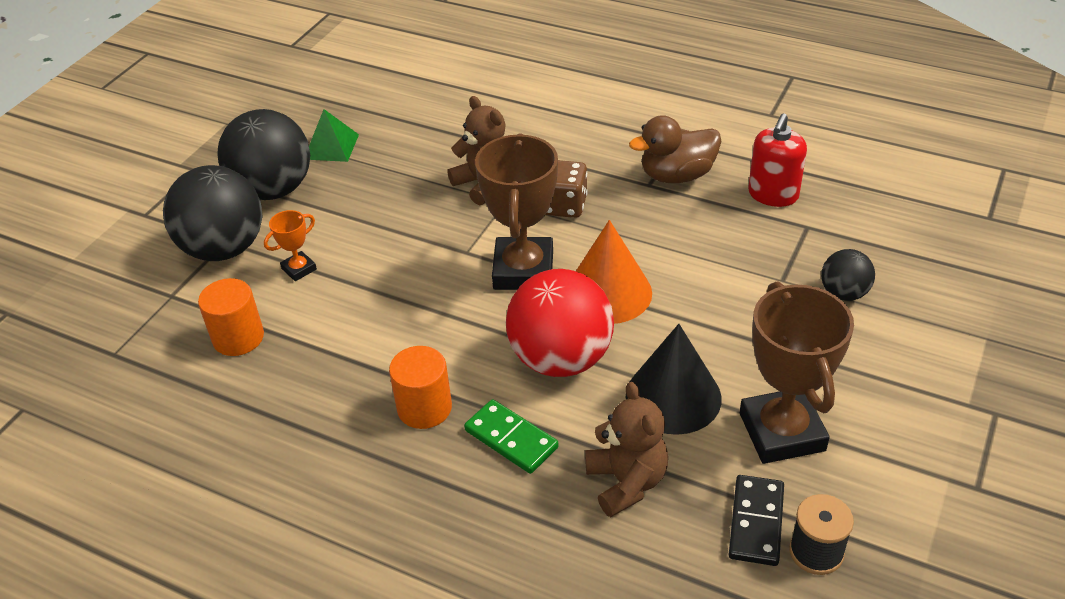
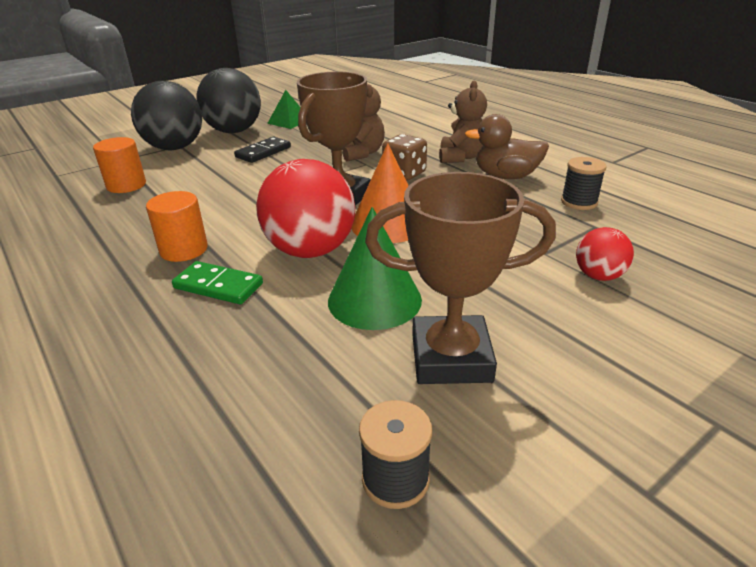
camera: 25 degrees right, 10 degrees down
(299, 269) = (202, 165): orange trophy -> none
(511, 439) = (218, 286): green domino -> green domino turned 45 degrees counterclockwise
(626, 482) = (272, 346): brown teddy bear -> brown teddy bear (461, 157)
(673, 396) = (374, 300): black cone -> green cone
(756, 522) = (356, 424): black domino -> black domino (263, 152)
(773, 194) = (579, 202): red soap dispenser -> black spool
(781, 432) = (451, 358): brown trophy -> brown trophy turned 75 degrees clockwise
(843, 293) = (598, 276): black ball -> red ball

